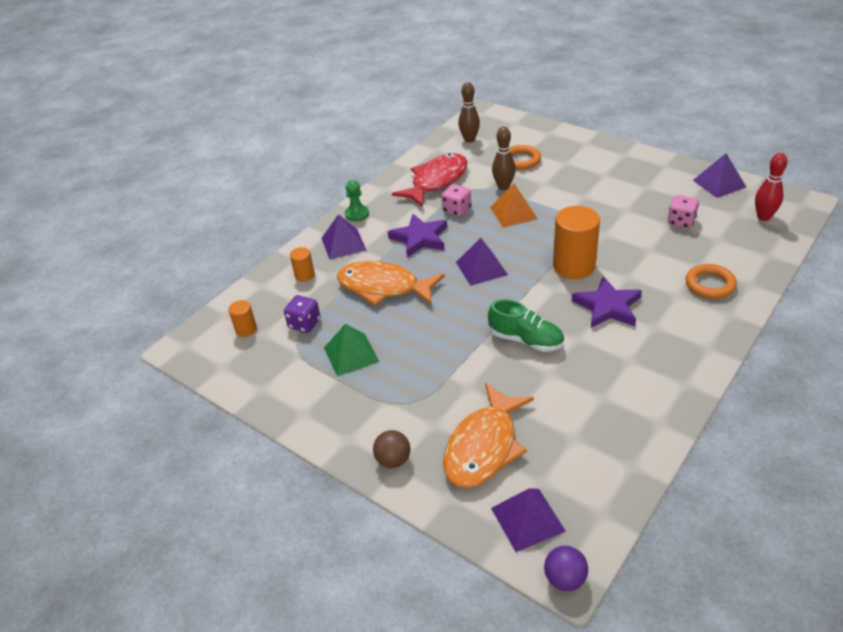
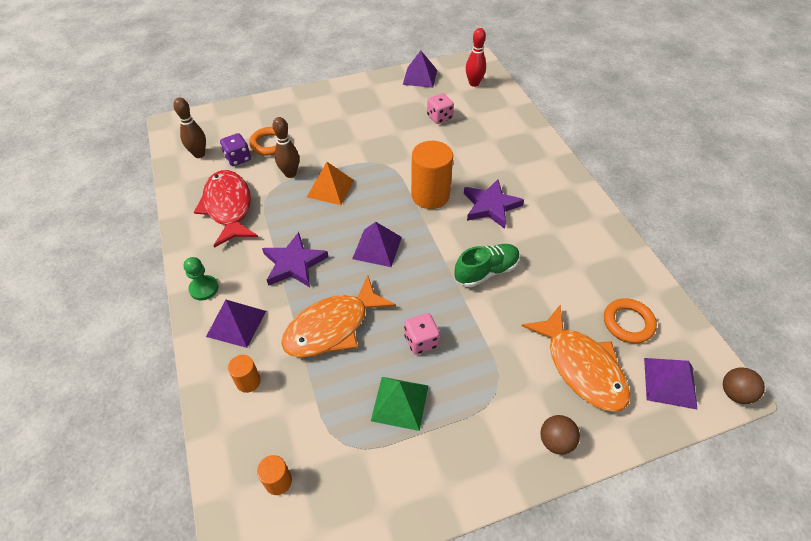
camera: 60 degrees left, 10 degrees up
(304, 324) = (321, 420): purple dice -> purple dice (238, 158)
(457, 210) = (284, 218): pink dice -> pink dice (421, 341)
(565, 579) = (734, 393): purple ball -> brown ball
(710, 284) = (514, 146): orange ring -> orange ring (628, 323)

